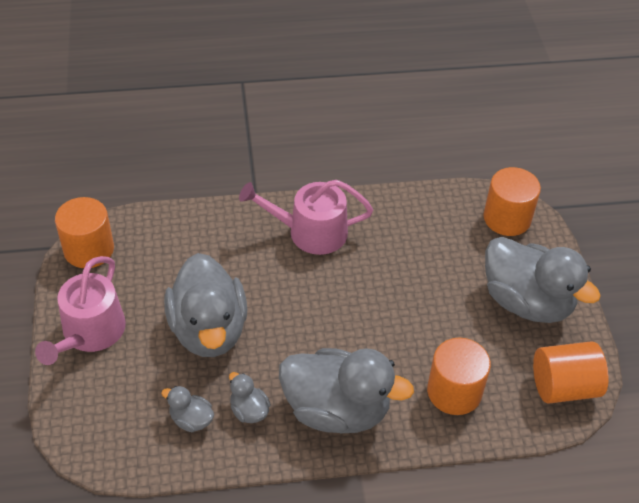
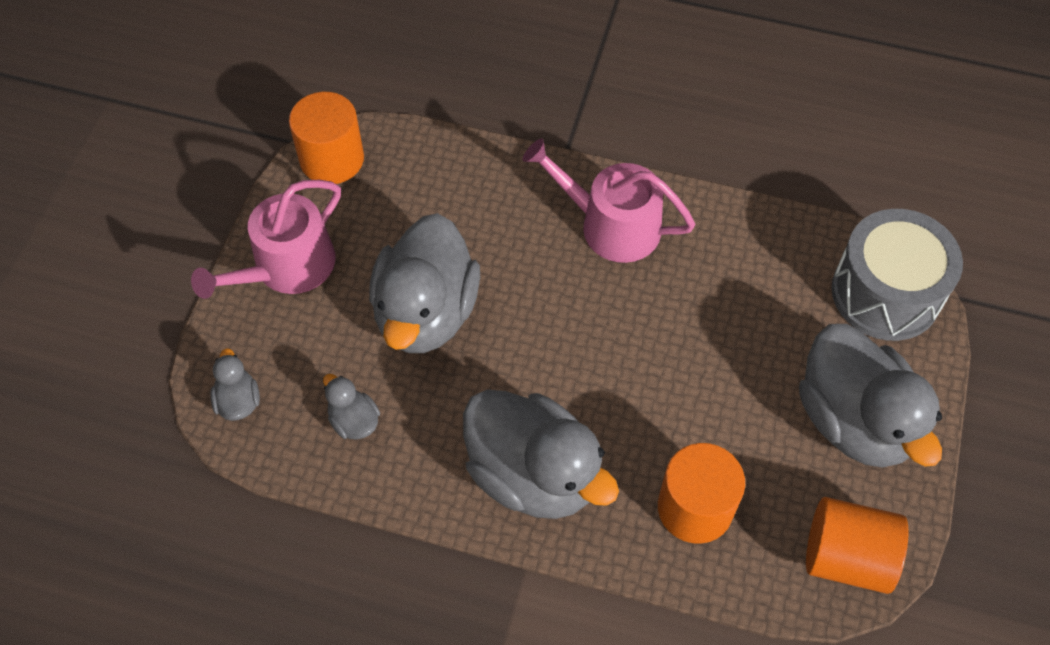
camera: 25 degrees right, 10 degrees up
(249, 410) = (427, 435): grey duck -> grey duck (238, 401)
(507, 218) = (885, 293): orange cylinder -> grey drum

